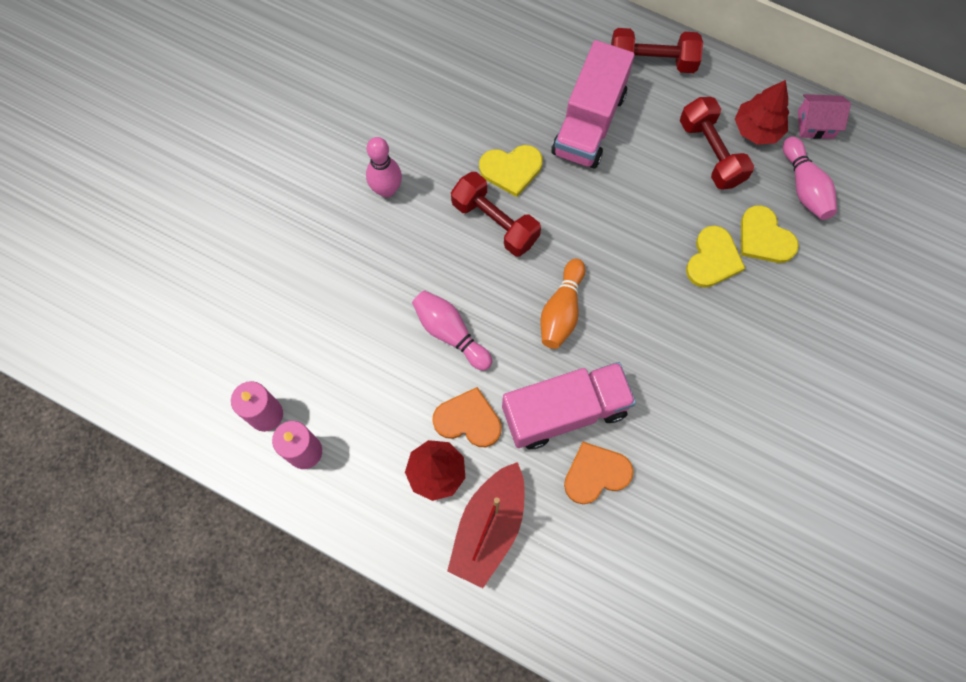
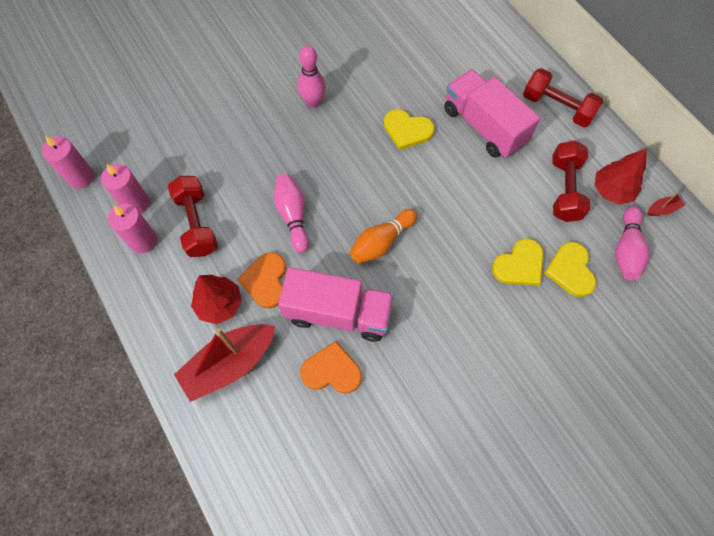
camera: 30 degrees right, 5 degrees down
(179, 419) = (81, 177): none -> pink candle
(468, 420) = (266, 281): orange heart -> orange heart turned 135 degrees counterclockwise
(495, 222) = (373, 159): red dumbbell -> red dumbbell (197, 223)
(589, 123) = (483, 126): pink truck -> pink truck turned 90 degrees clockwise
(815, 124) = (662, 209): pink house -> red boat

